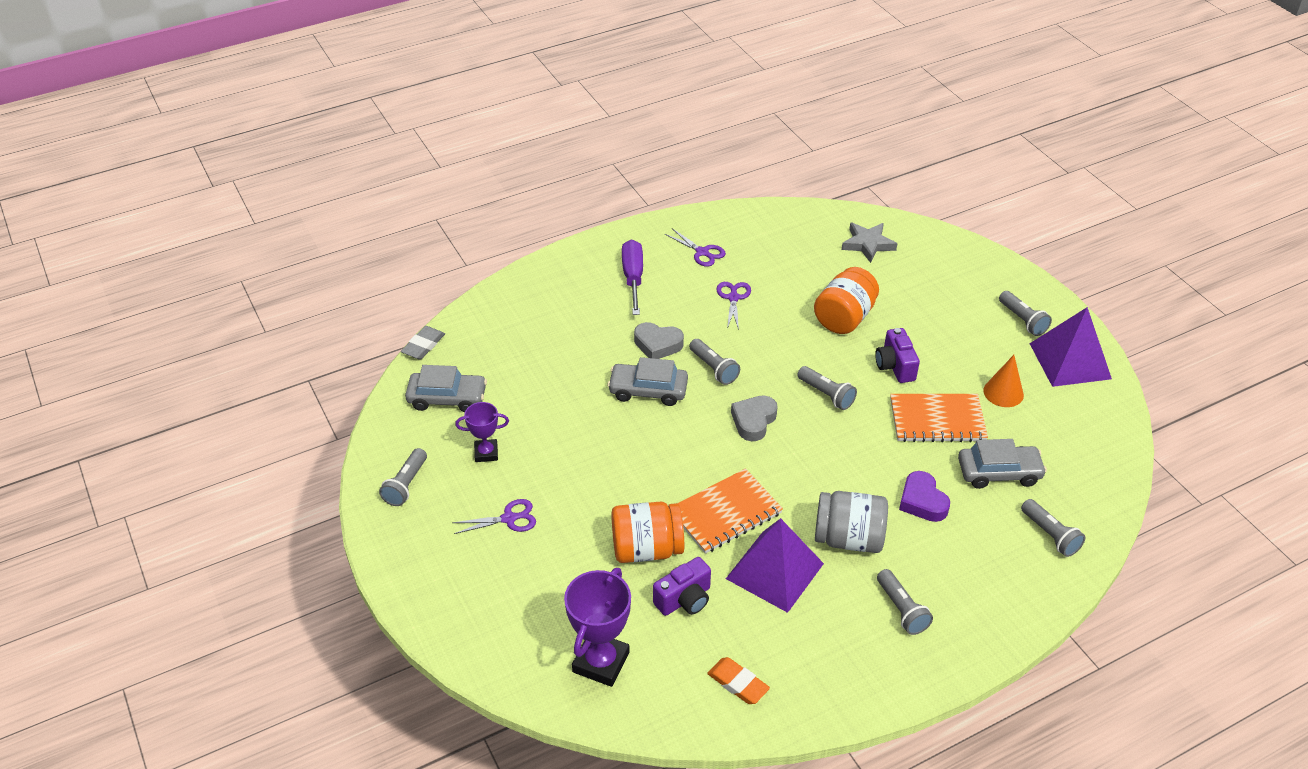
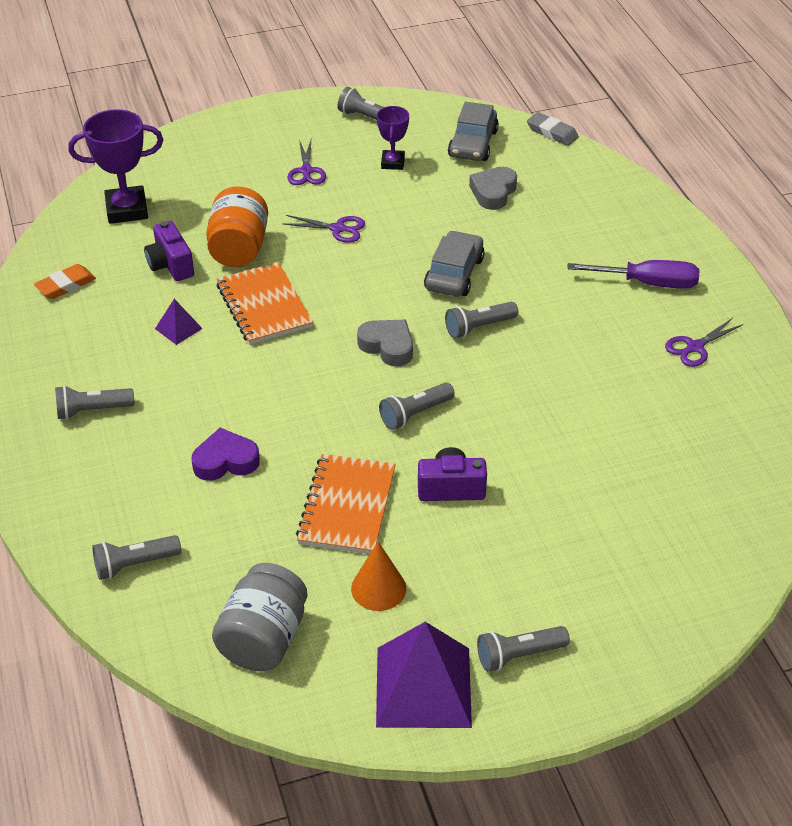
camera: 100 degrees right, 0 degrees up
(601, 662) = (127, 210): purple trophy -> purple trophy turned 45 degrees counterclockwise
(657, 344) = (527, 289): grey heart -> grey heart (493, 192)
(733, 297) = (603, 362): purple scissors -> purple scissors (338, 229)
(774, 571) = (178, 328): purple pyramid -> purple pyramid, size x0.46
(844, 318) = (551, 458): orange jar -> none
(848, 538) = (197, 389): grey jar -> grey jar (263, 638)
(867, 244) = (707, 516): grey star -> none
(999, 472) = (245, 543): grey car -> none

